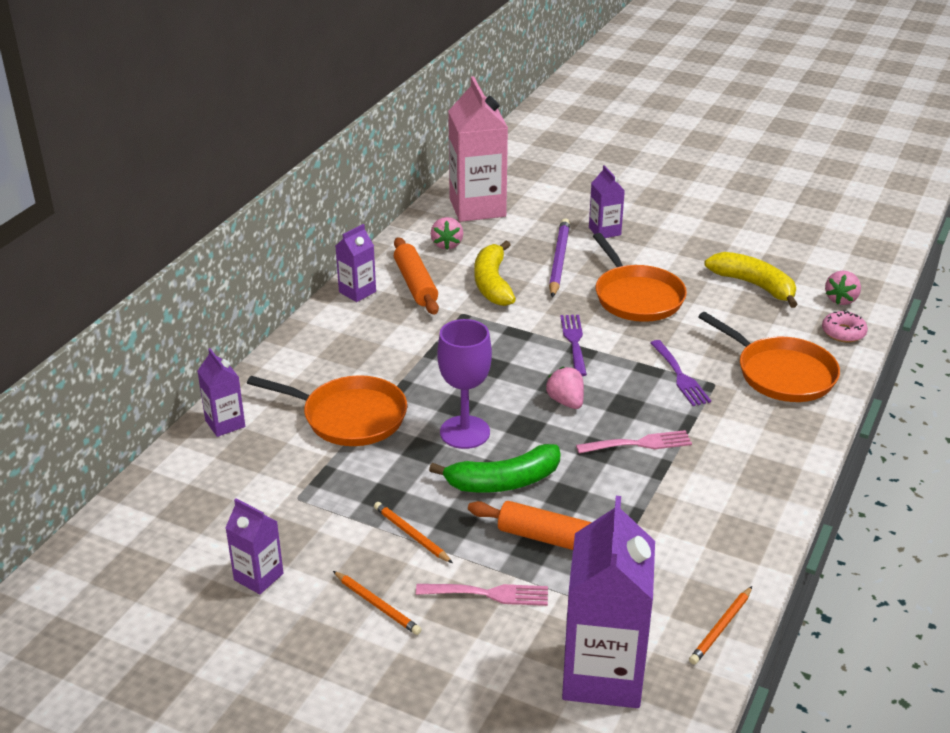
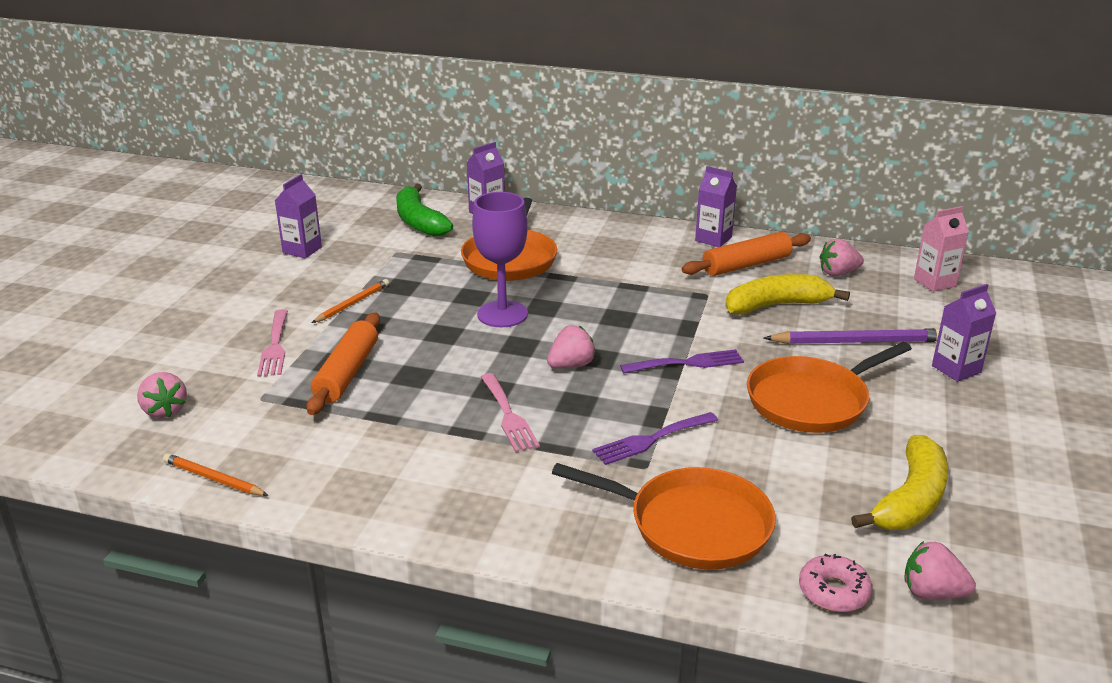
camera: 80 degrees right, 5 degrees down
(377, 605) = (266, 298): orange pencil -> none
(477, 208) = (934, 282): pink carton -> pink carton, size x0.51
(503, 481) = (430, 340): green banana -> green banana (419, 221)
(603, 674) = (165, 410): purple carton -> pink strawberry
(781, 374) = (692, 525): orange pan -> orange pan turned 105 degrees counterclockwise

